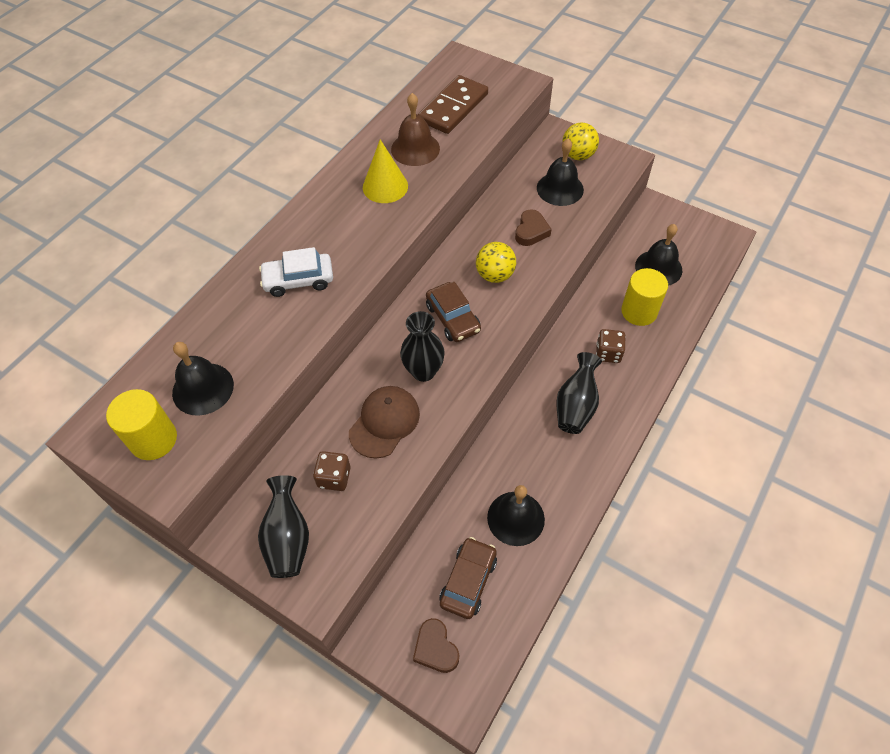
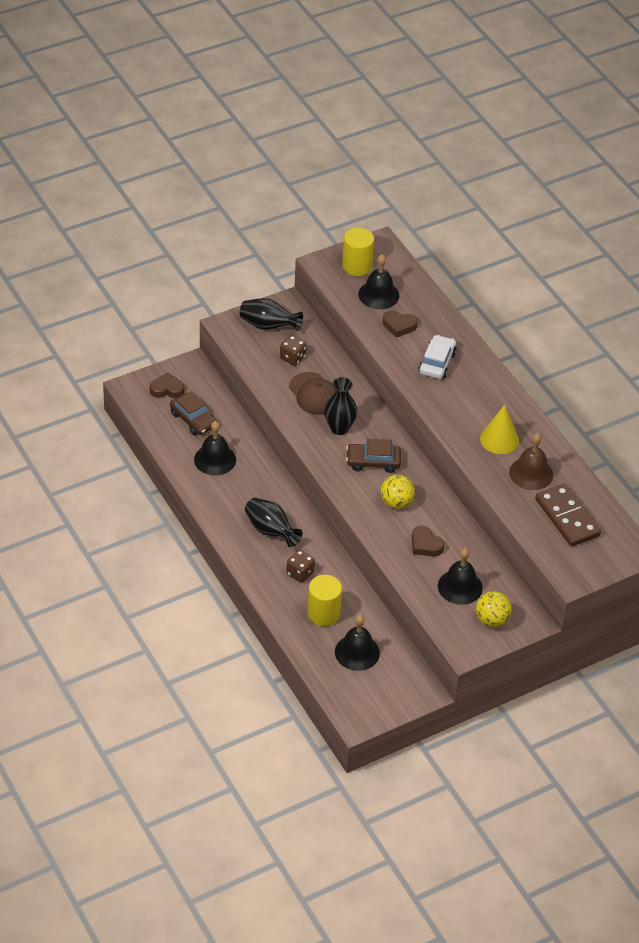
camera: 115 degrees right, 10 degrees down
(253, 342) = (399, 326): none -> brown heart

